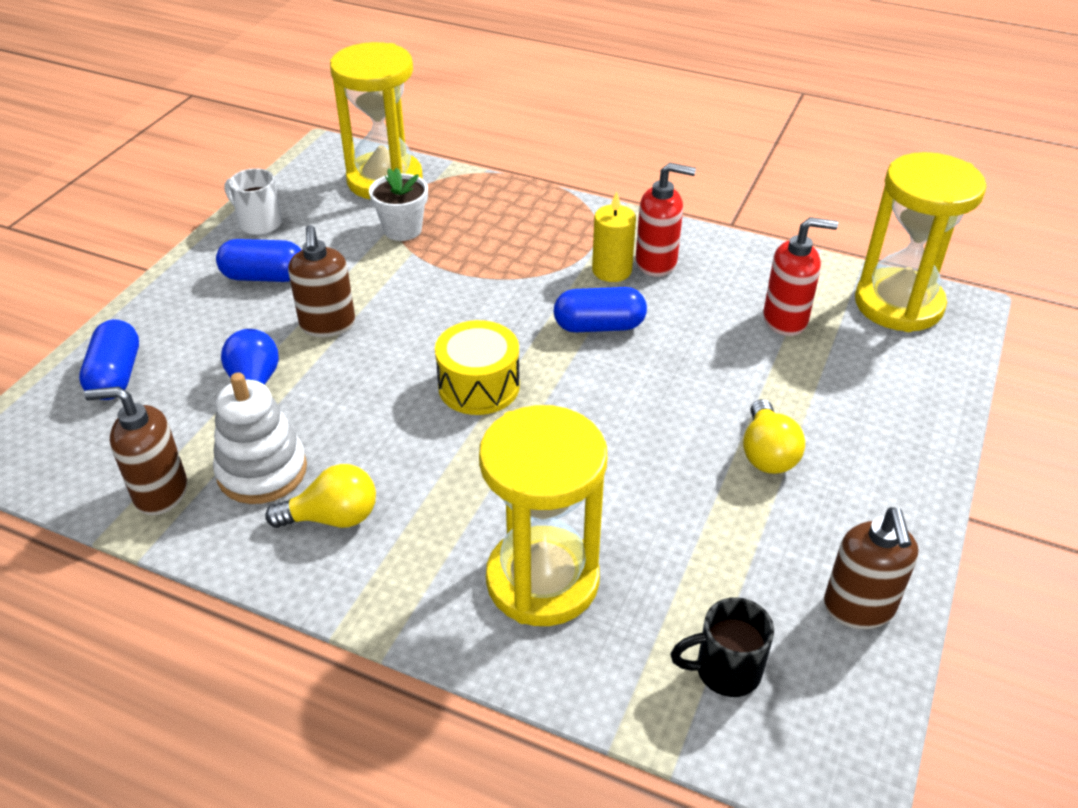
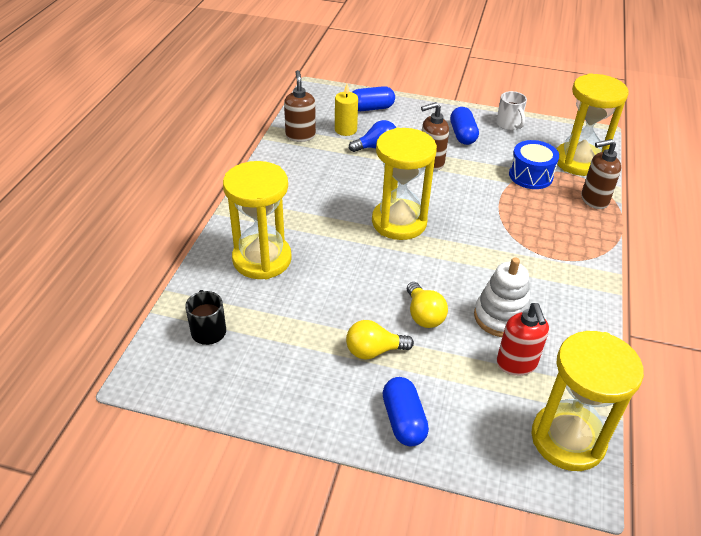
camera: 80 degrees right, 0 degrees up
(259, 223) = (509, 125): white mug -> white mug turned 135 degrees clockwise
(262, 471) = (319, 160): white stacking toy -> white stacking toy (501, 317)
(333, 518) = (293, 186): yellow light bulb -> yellow light bulb (423, 315)
(402, 229) = (530, 175): white flower pot -> blue drum
(479, 386) = (399, 222): yellow drum -> yellow hourglass
(599, 326) = (471, 267): blue capsule -> blue capsule (403, 420)
(612, 270) = (533, 269): yellow candle -> yellow candle (345, 130)
(656, 263) = (553, 292): red soap dispenser -> none
(859, 608) = (253, 392): brown soap dispenser -> brown soap dispenser (594, 200)

